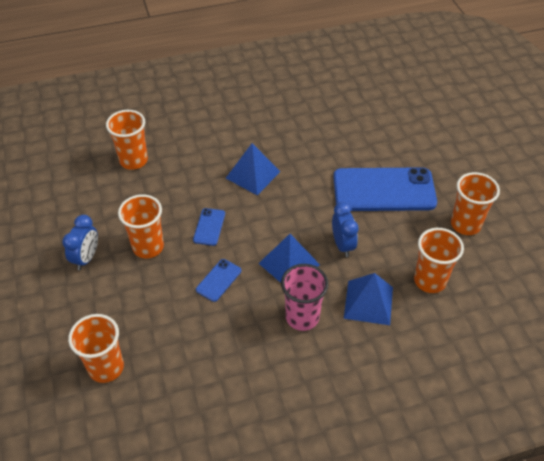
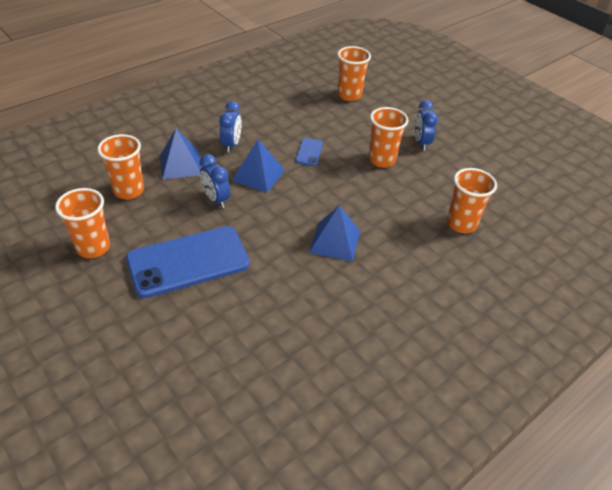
camera: 155 degrees right, 5 degrees down
(209, 227) = (343, 185): blue phone -> none
(302, 317) = (231, 145): pink cup -> blue clock

